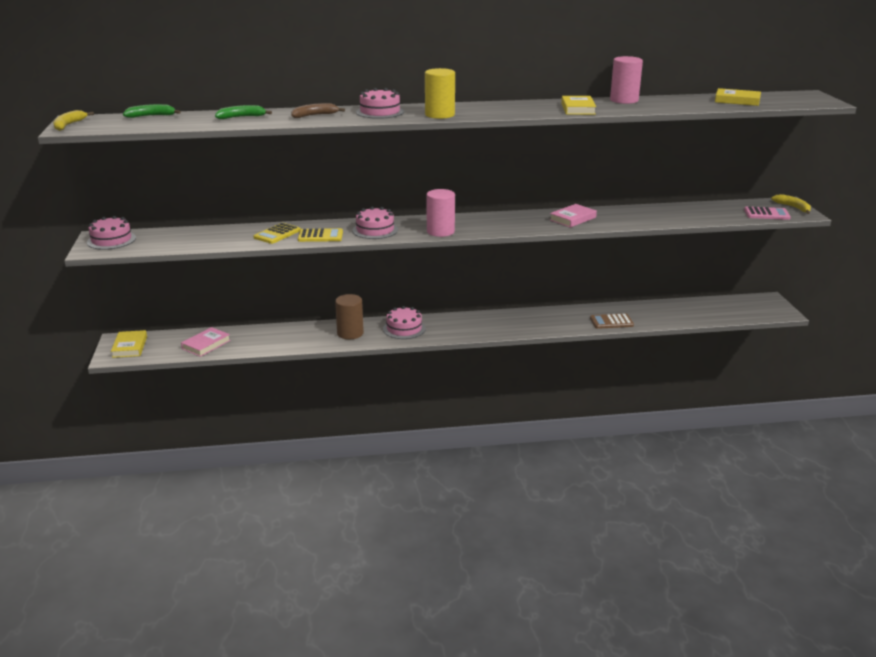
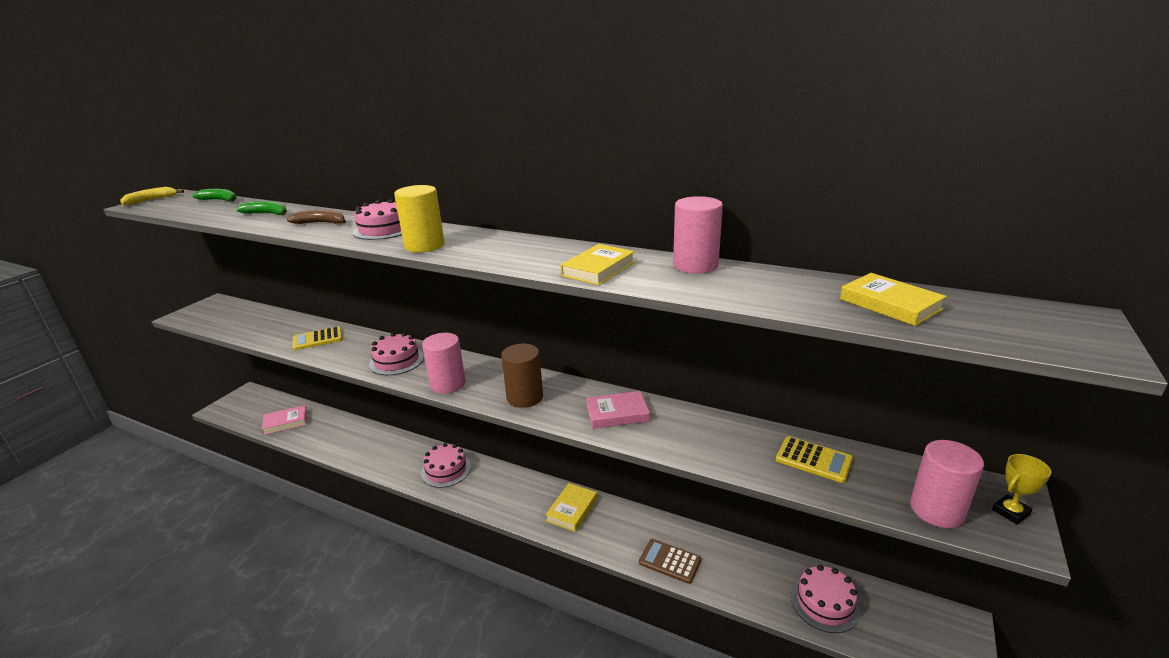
camera: 35 degrees right, 0 degrees up
(111, 240) = (212, 308): pink cake -> pink cake (824, 603)
(130, 347) = (242, 403): yellow book -> yellow book (572, 509)
(320, 236) = (342, 353): yellow calculator -> yellow calculator (813, 460)
(350, 333) = (396, 456): brown cylinder -> brown cylinder (525, 397)
(766, 214) = (936, 510): pink calculator -> pink cylinder
(793, 207) = (1010, 512): yellow banana -> yellow trophy

